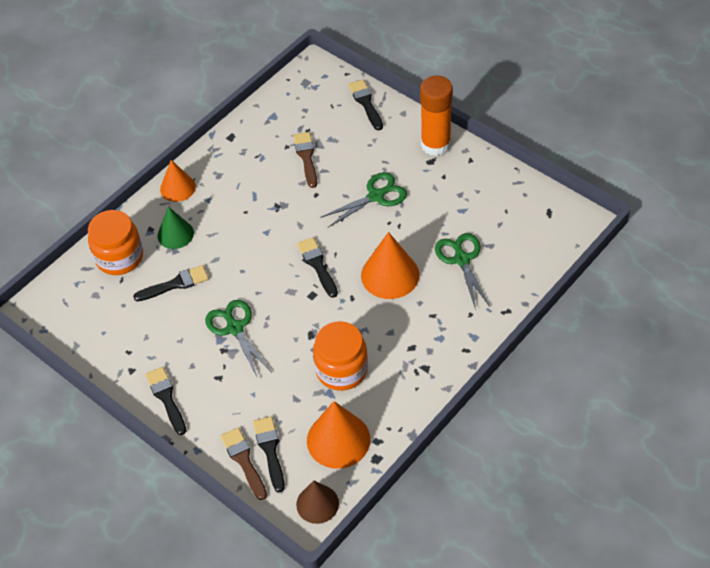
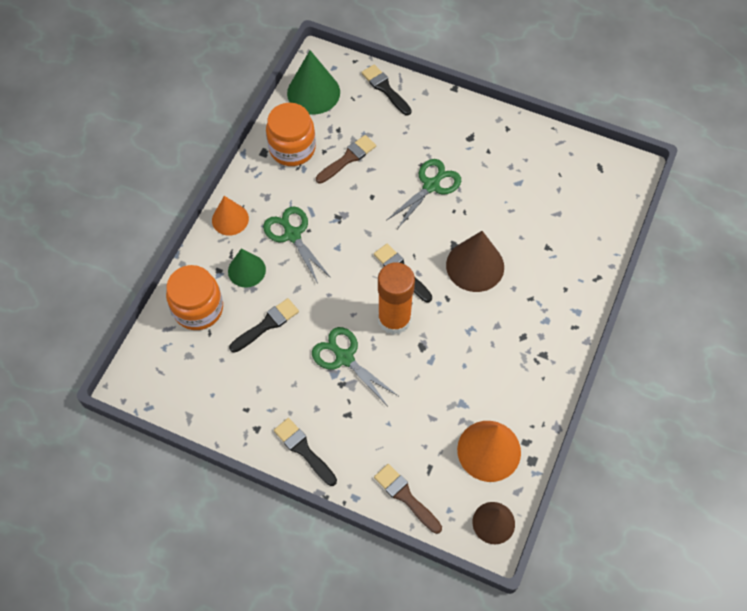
camera: 20 degrees left, 10 degrees up
(270, 450) = (427, 478): black brush -> none
(297, 94) = (313, 92): none -> green cone
(306, 157) = (348, 158): brown brush -> brown brush turned 75 degrees clockwise
(341, 370) = (465, 376): orange jar -> orange jar (292, 148)
(390, 275) = (475, 266): orange cone -> brown cone
(435, 144) = (468, 119): orange glue stick -> orange glue stick (394, 319)
(462, 259) = (537, 234): green scissors -> green scissors (292, 235)

